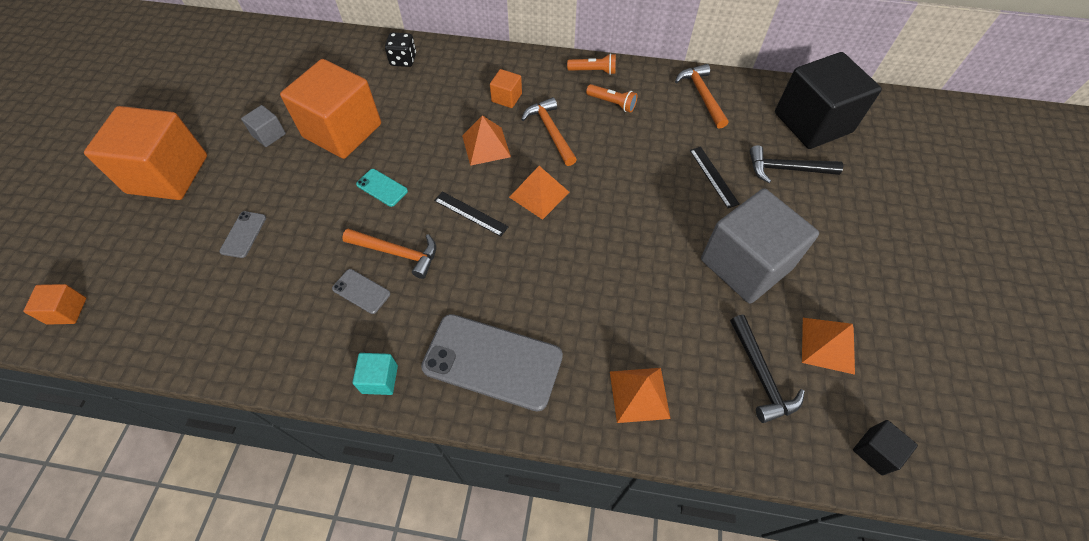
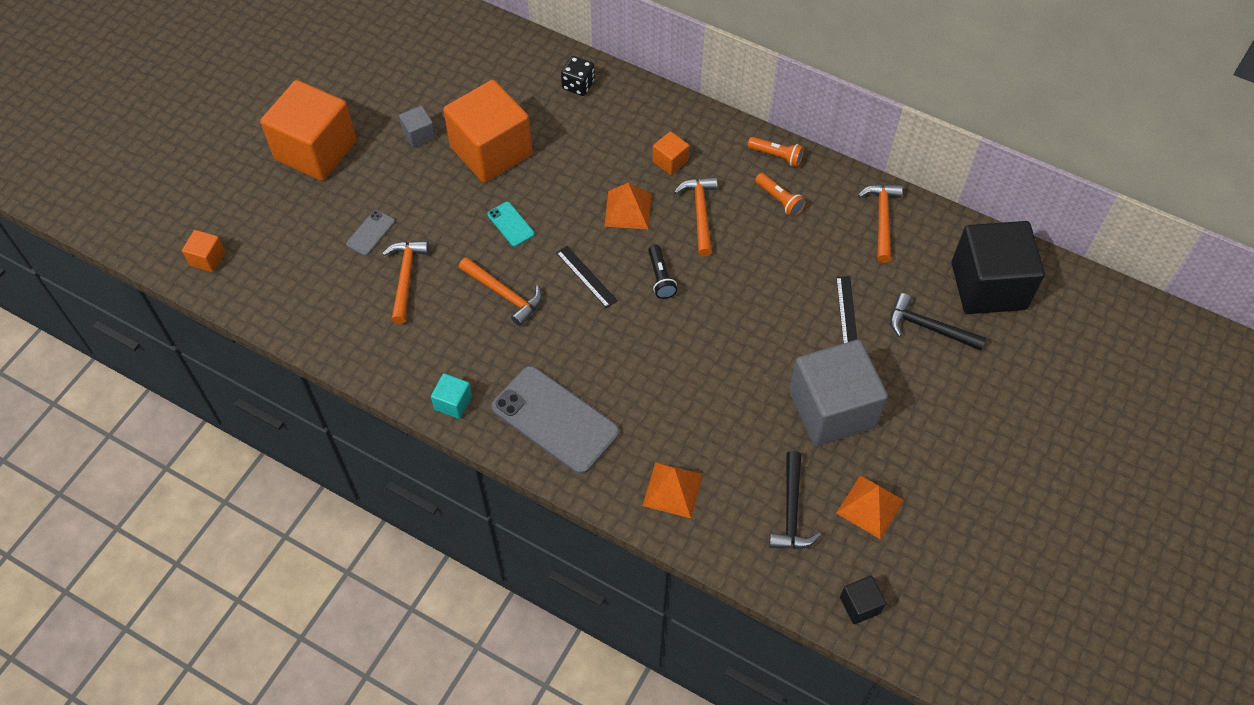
camera: 20 degrees right, 0 degrees up
(291, 266) = (405, 277): none -> orange hammer
(361, 291) = (460, 320): grey phone -> none
(539, 194) = (660, 277): orange pyramid -> black flashlight

